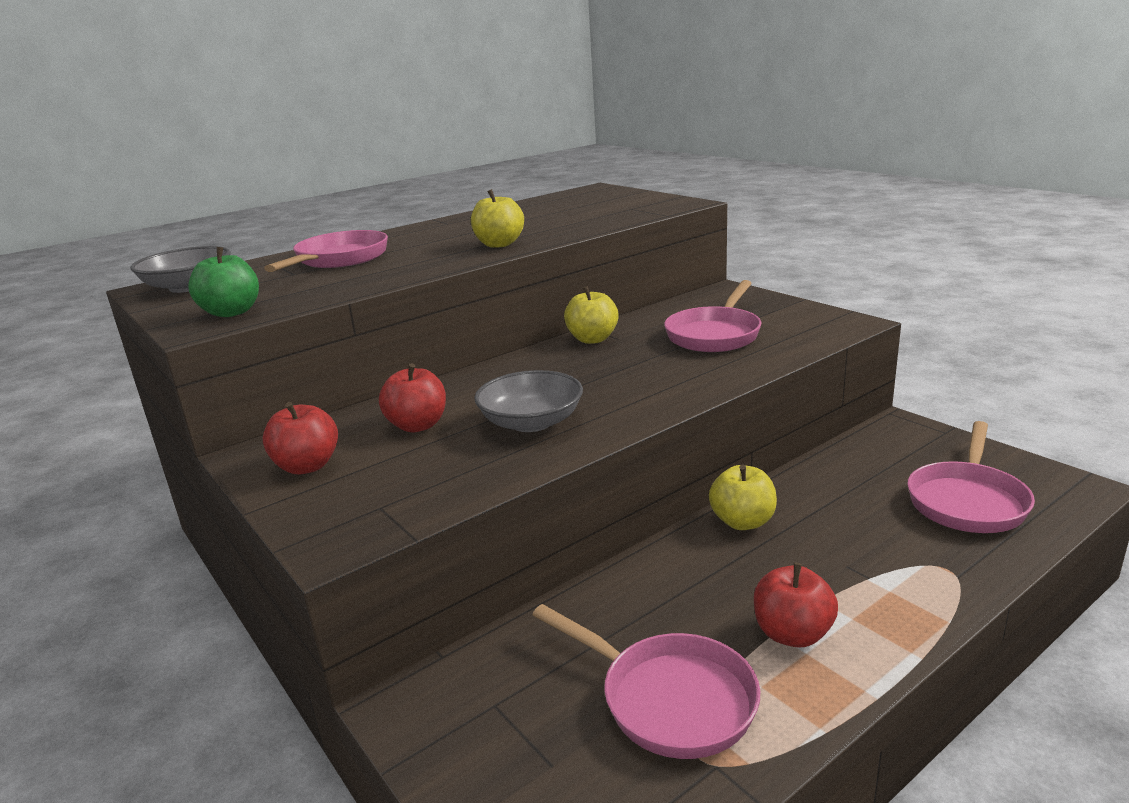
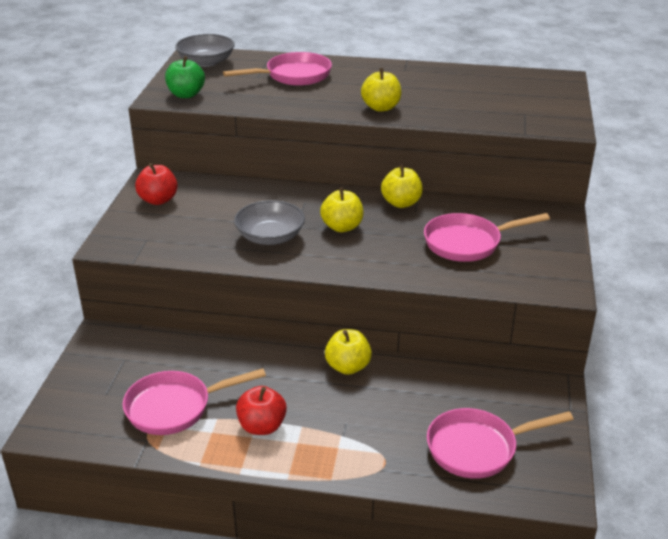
camera: 45 degrees right, 10 degrees up
(417, 425) = (228, 206): red apple -> none
(584, 378) = (342, 227): none -> yellow apple
(669, 699) = (175, 407): pink pan -> pink pan turned 75 degrees clockwise

